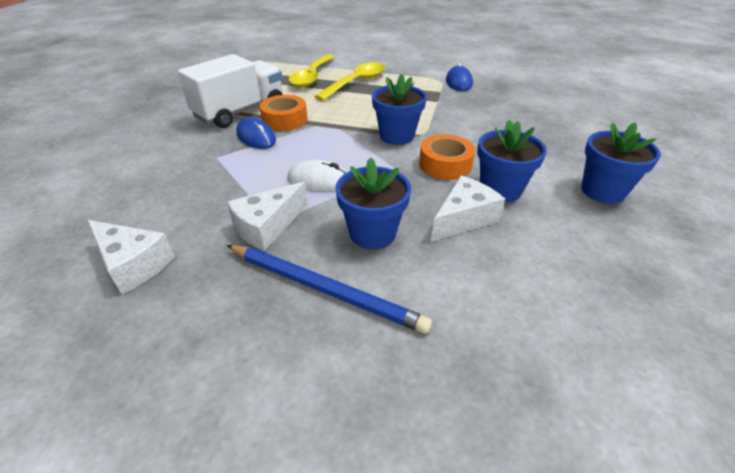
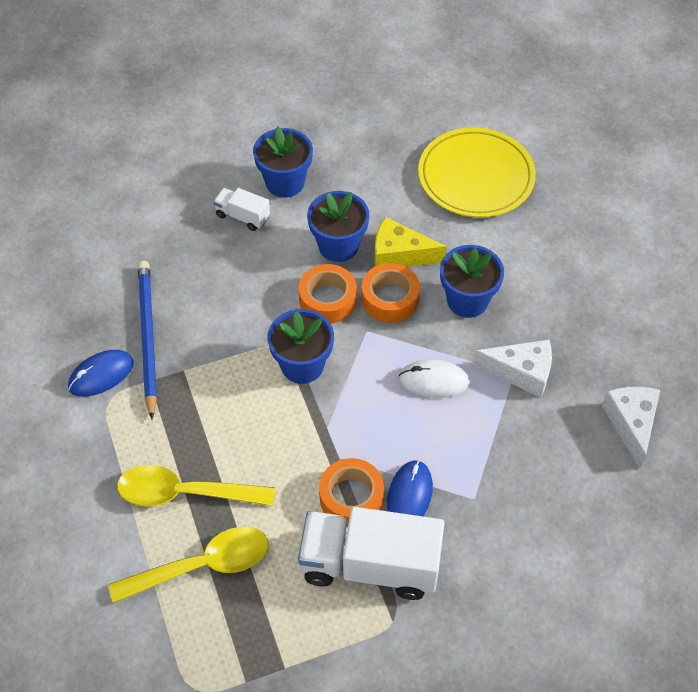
camera: 125 degrees left, 15 degrees up
(319, 180) = (433, 381): white mouse -> white mouse turned 60 degrees counterclockwise
(324, 289) = (542, 295): blue pencil -> blue pencil (147, 337)
(417, 192) = (390, 299): none -> orange tape
(463, 218) = (399, 254): white cheese -> yellow cheese
(547, 335) = (476, 177): none -> yellow plate
(568, 158) = (242, 216): none -> white truck

